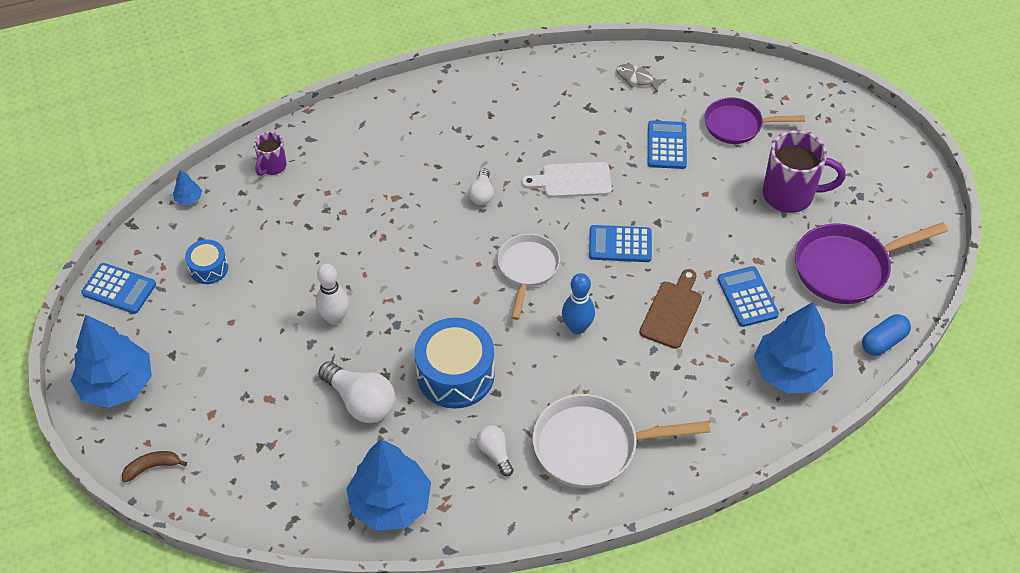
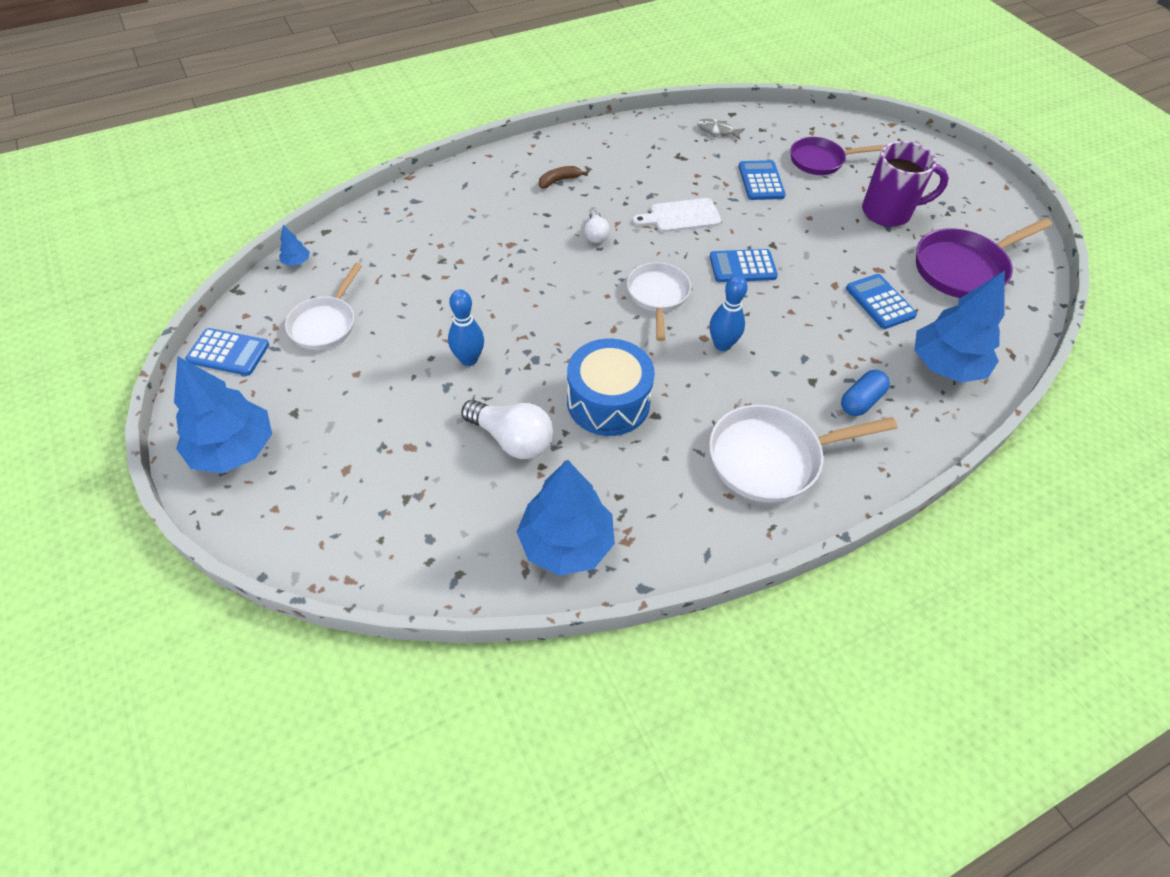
camera: 10 degrees left, 0 degrees up
(152, 467) = (283, 535): brown banana -> brown banana (559, 180)
(208, 268) = (325, 324): blue drum -> white pan
(272, 166) = (380, 227): purple mug -> none
(335, 318) = (469, 359): white bowling pin -> blue bowling pin
(495, 453) = (669, 477): white light bulb -> none
(672, 311) = (812, 321): brown cutting board -> none
(883, 341) = (1023, 329): blue capsule -> blue capsule (861, 401)

